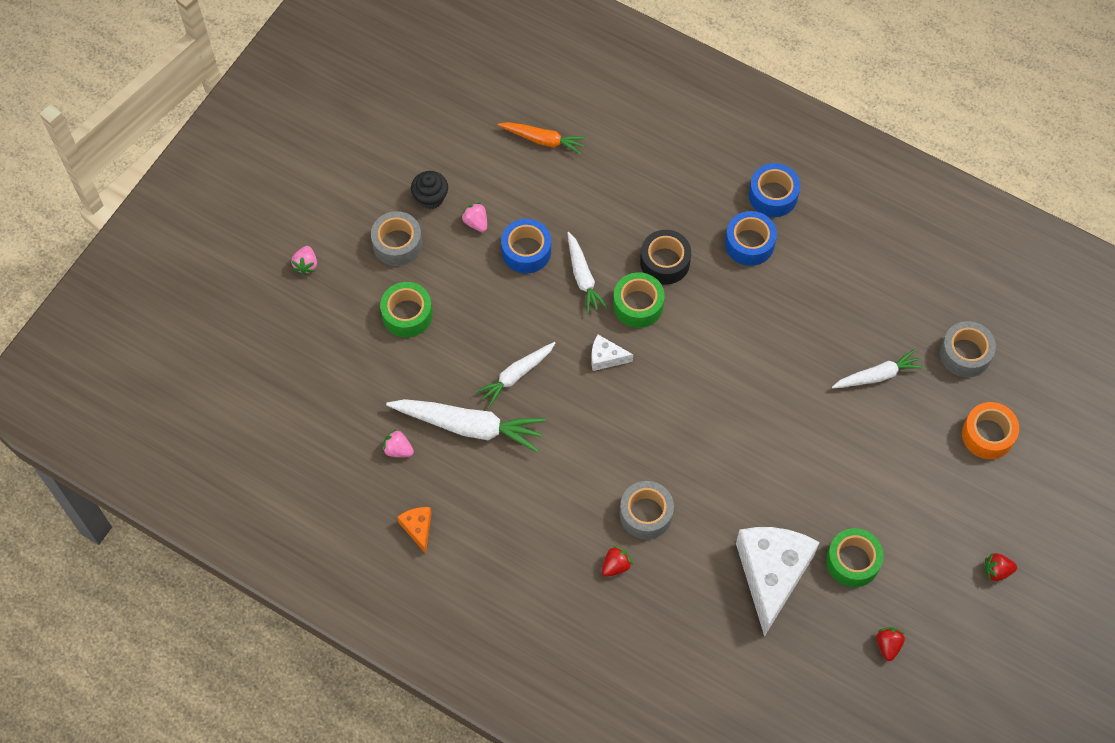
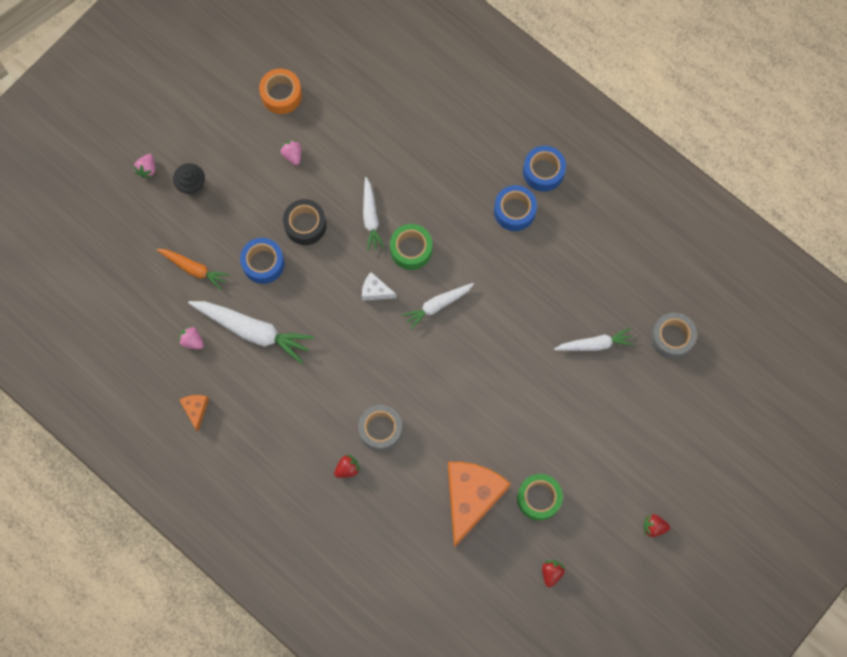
camera: 10 degrees right, 10 degrees up
(397, 244) = (224, 163): grey tape -> none
(407, 314) = (221, 226): green tape -> none
(430, 198) = (259, 127): black cupcake -> black cupcake (191, 184)
(516, 375) = (299, 294): white carrot -> white carrot (437, 305)
(526, 251) = (329, 187): blue tape -> blue tape (263, 263)
(543, 140) = (362, 91): orange carrot -> orange carrot (194, 269)
(665, 262) = (441, 216): black tape -> black tape (305, 225)
(771, 575) = (471, 498): white cheese -> orange cheese
(987, 435) = (674, 411): orange tape -> orange tape (281, 95)

